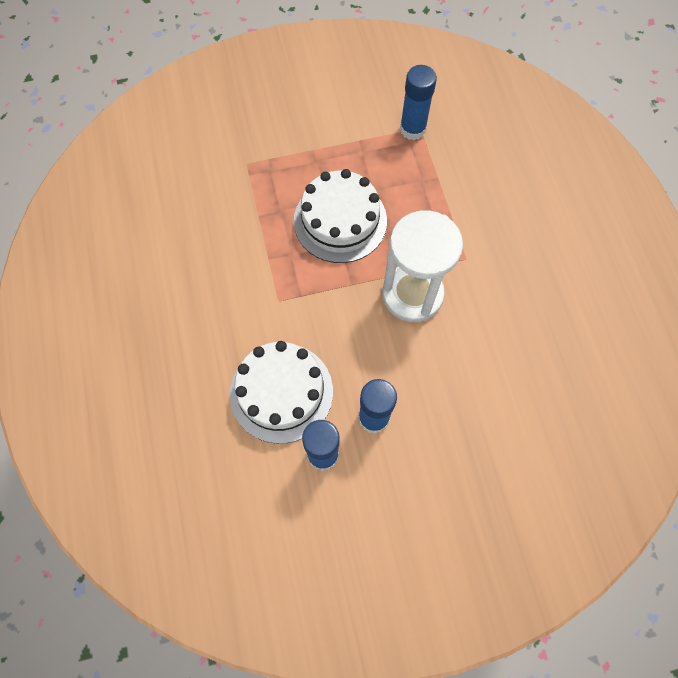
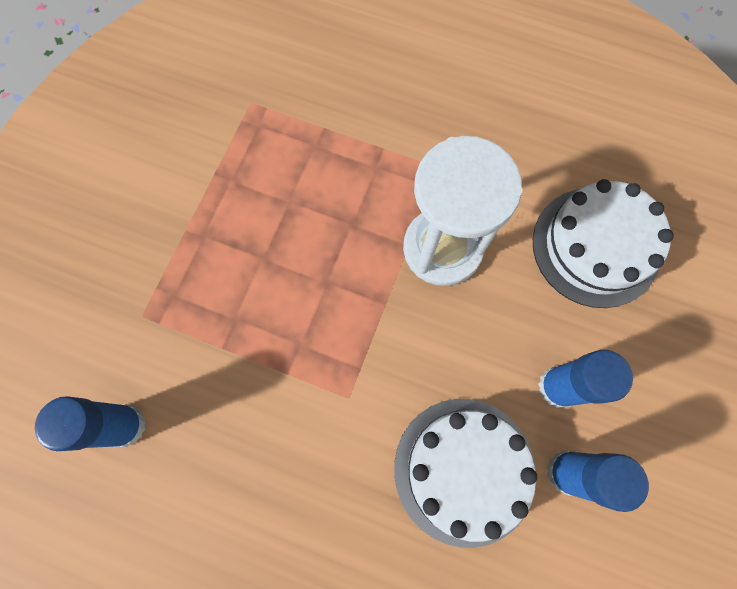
camera: 55 degrees left, 5 degrees up
(340, 221) = (299, 262): white cake -> white cake (595, 246)
(412, 129) = (246, 111): blue glue stick -> blue glue stick (125, 425)

